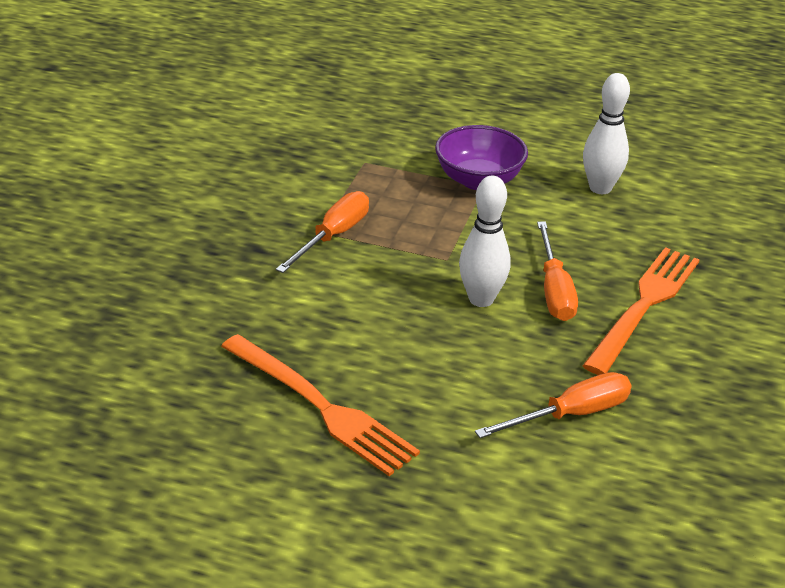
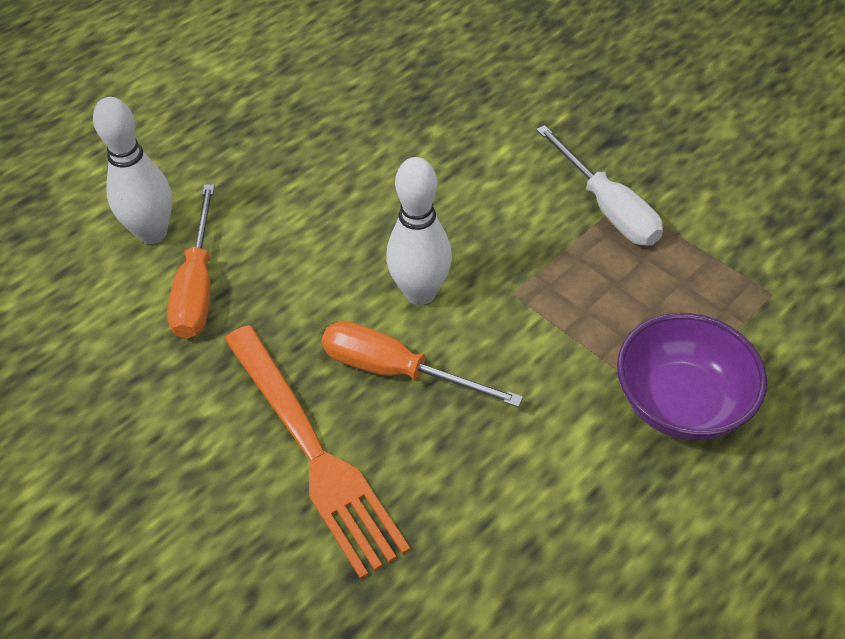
camera: 120 degrees right, 15 degrees up
(321, 407) = (336, 116): orange fork -> none
(333, 236) = (607, 207): orange screwdriver -> white screwdriver
(600, 188) = (602, 554): white bowling pin -> white bowling pin (152, 233)

